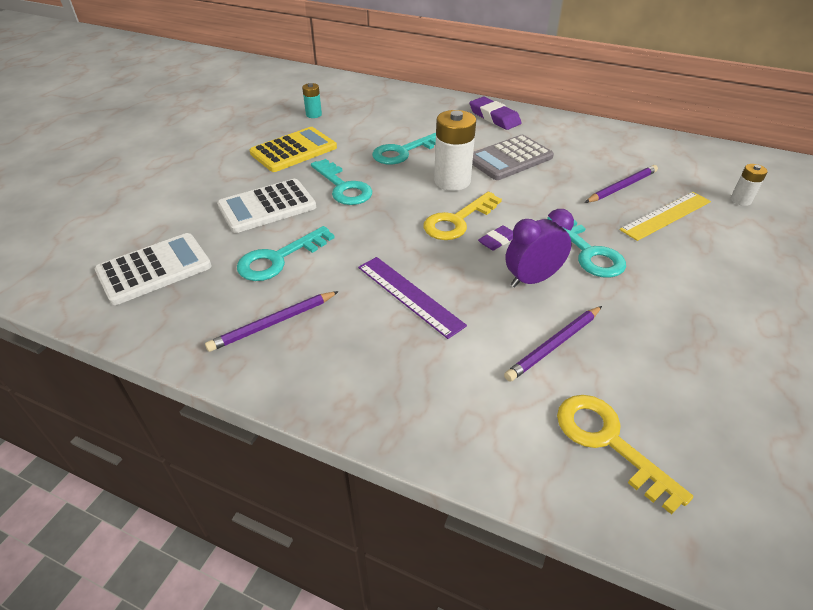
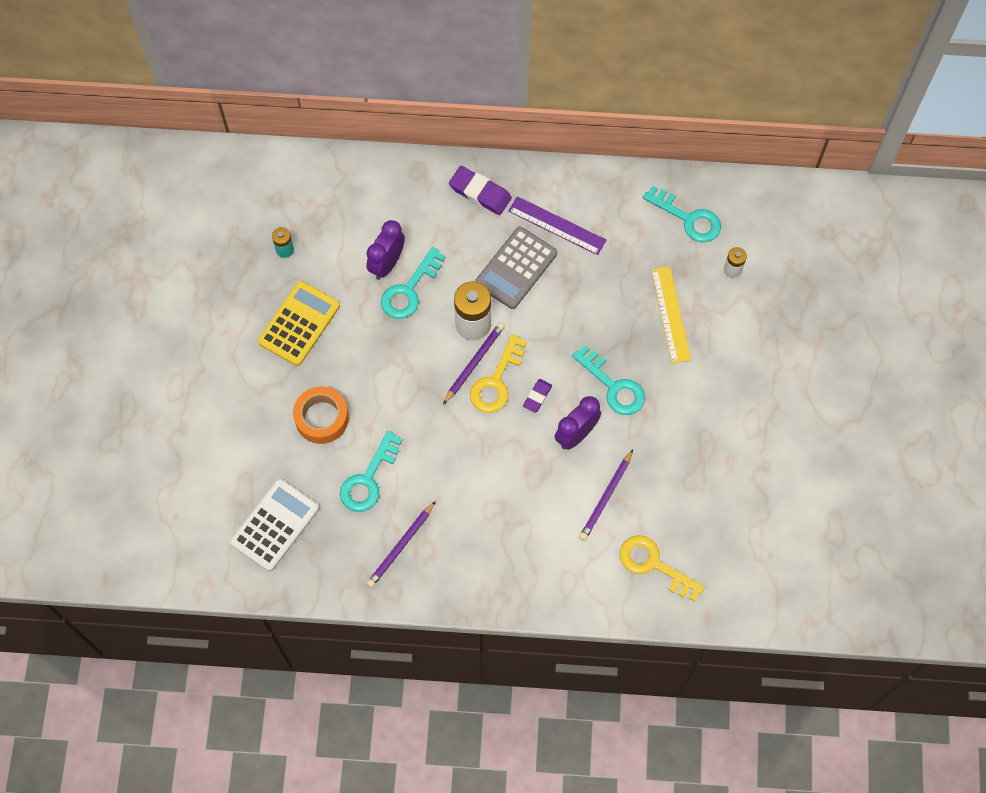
camera: 20 degrees left, 25 degrees up
(267, 206) = (321, 418): white calculator -> orange tape
(343, 187) = (376, 367): turquoise key -> turquoise key (688, 218)
(393, 135) = (387, 264): none -> purple clock
(409, 295) = (488, 484): purple ruler -> purple ruler (557, 225)
(621, 187) = (628, 282): purple pencil -> purple pencil (474, 363)
(666, 215) = (670, 314): yellow ruler -> yellow ruler turned 45 degrees counterclockwise

